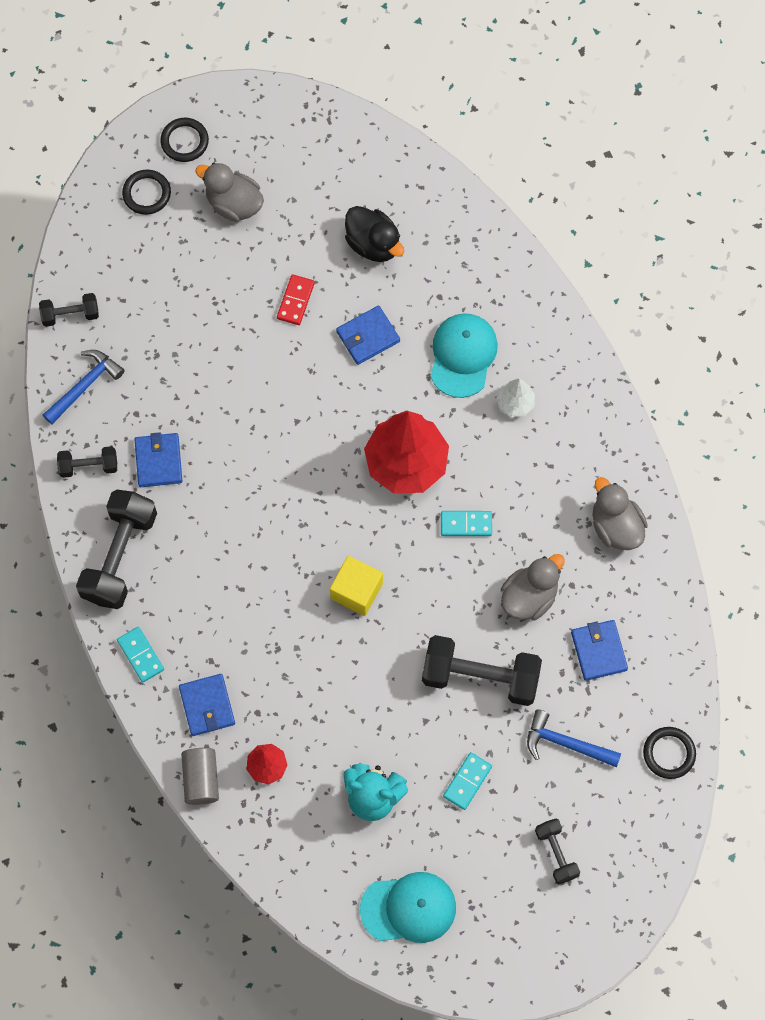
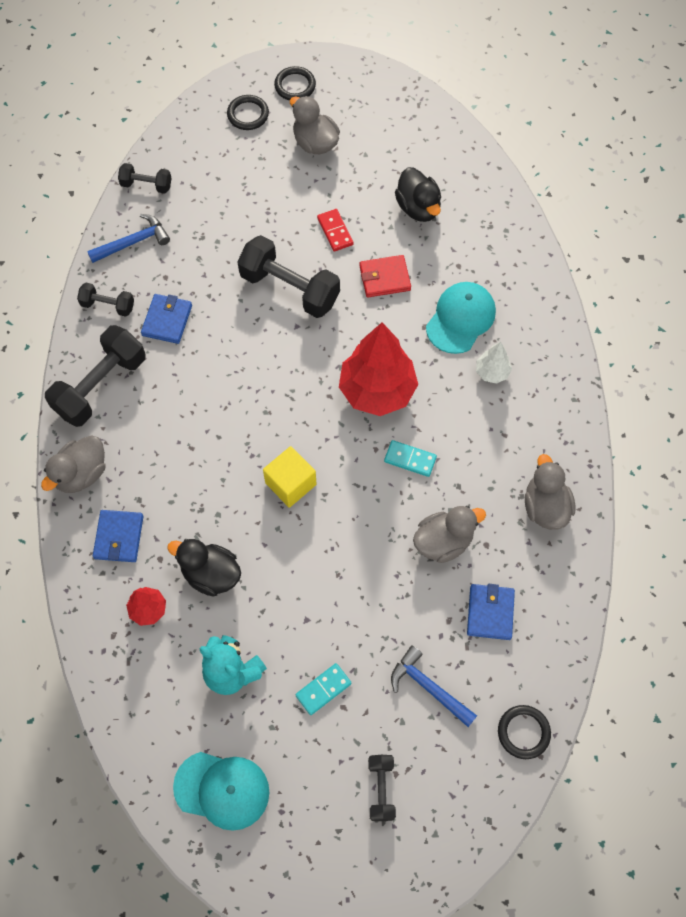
camera: 20 degrees right, 5 degrees down
(140, 655) = (81, 474): turquoise domino -> grey duck
(201, 779) = (85, 600): grey cylinder -> none
(295, 301) = (335, 231): red domino -> red domino turned 60 degrees counterclockwise
(314, 709) = (211, 574): none -> black duck
(368, 336) = (384, 278): blue wallet -> red wallet
(480, 676) = (372, 597): black dumbbell -> black dumbbell (290, 288)

